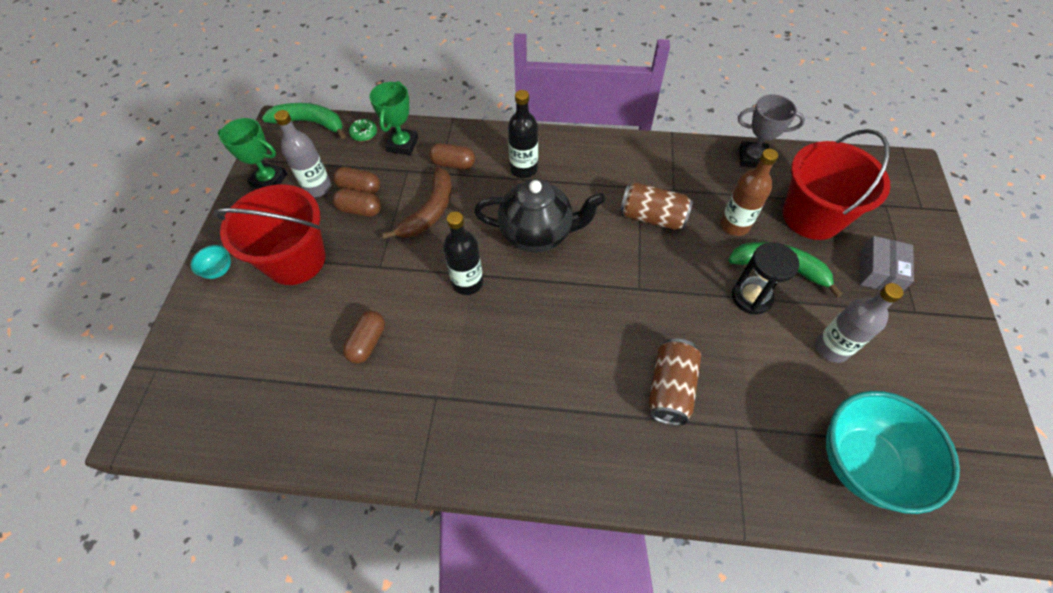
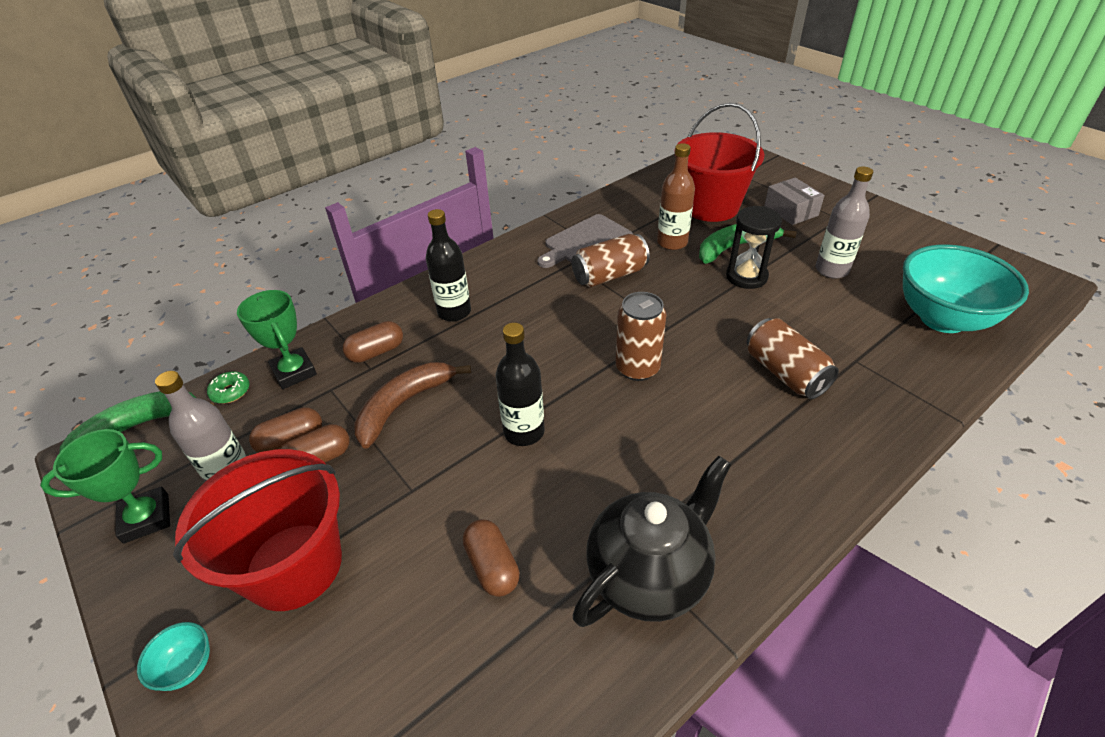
camera: 45 degrees left, 15 degrees down
(430, 211) = (404, 405): brown banana -> brown banana turned 120 degrees counterclockwise
(537, 234) = (535, 349): black teapot -> black teapot (648, 575)
(580, 299) = (637, 368): none -> brown can
(671, 177) = (585, 242): none -> grey cutting board
(752, 158) = (624, 197): grey trophy -> none

